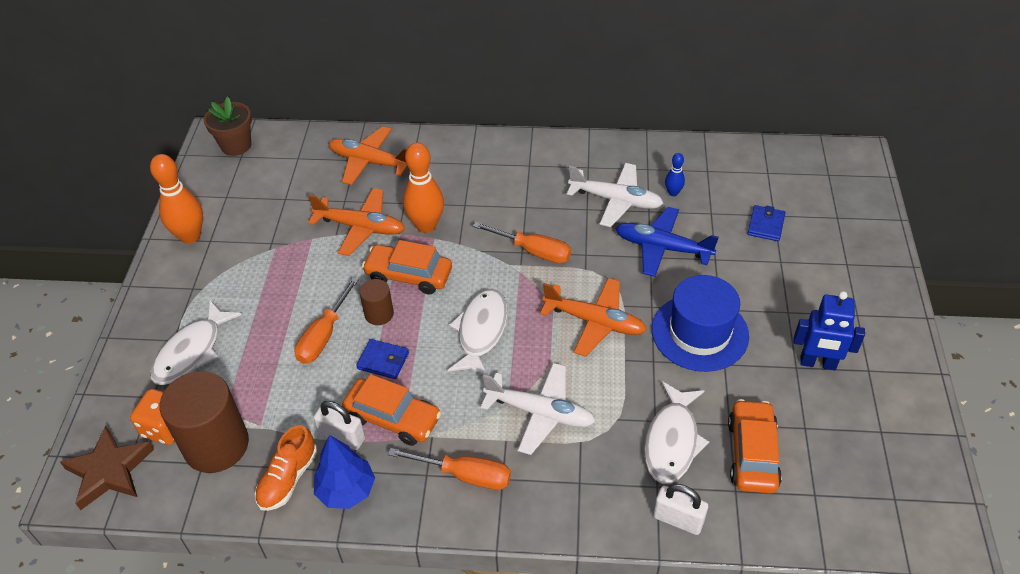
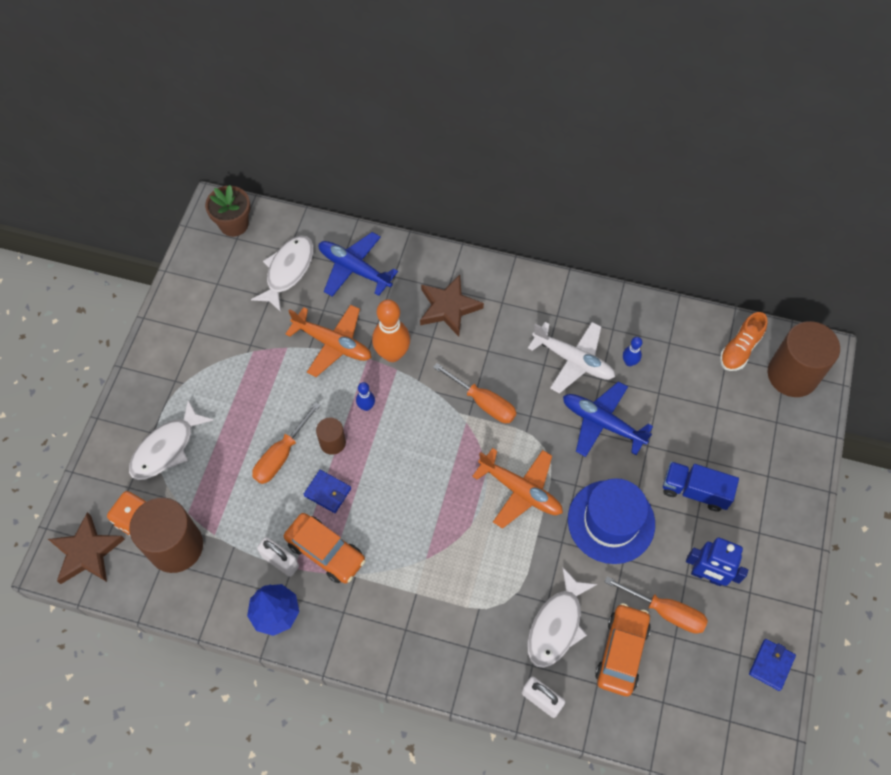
camera: 10 degrees right, 15 degrees up
(190, 236) = (180, 323): orange bowling pin -> none
(288, 479) = (230, 591): orange shoe -> orange shoe (740, 349)
(369, 162) = (354, 269): orange plane -> blue plane
(409, 275) = (366, 406): orange car -> blue bowling pin
(466, 475) = (376, 620): orange screwdriver -> orange screwdriver (666, 612)
(475, 178) = (448, 307): none -> brown star
(481, 331) = (418, 480): white fish -> white fish (288, 271)
(540, 413) = (451, 573): white plane -> none
(766, 225) = (706, 417): blue wallet -> blue wallet (771, 665)
(777, 290) = (695, 491): none -> blue truck
(837, 176) = (792, 375): none -> brown cylinder

